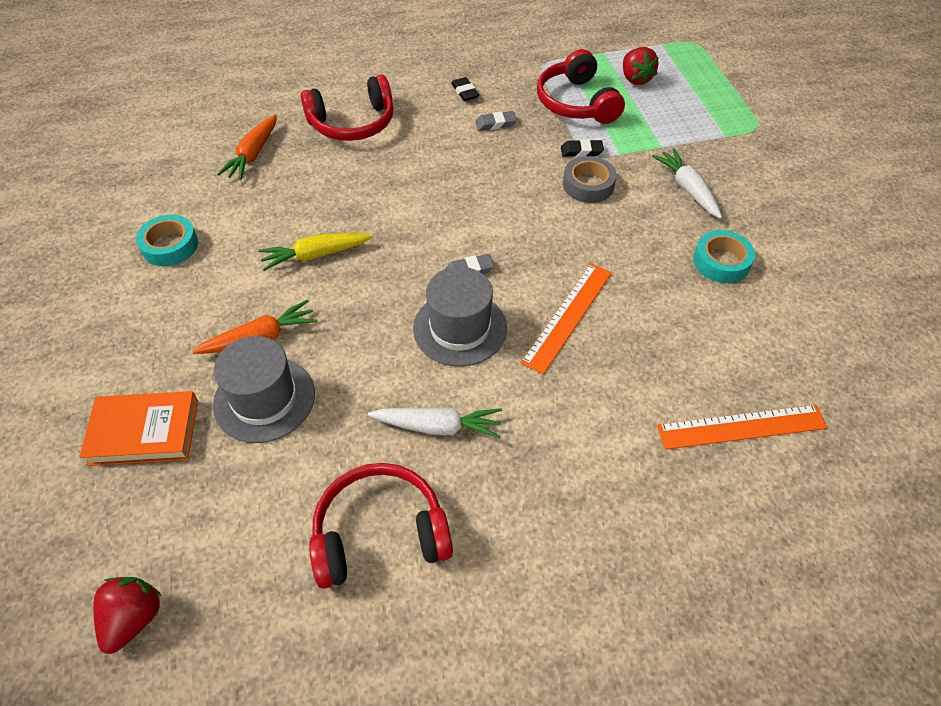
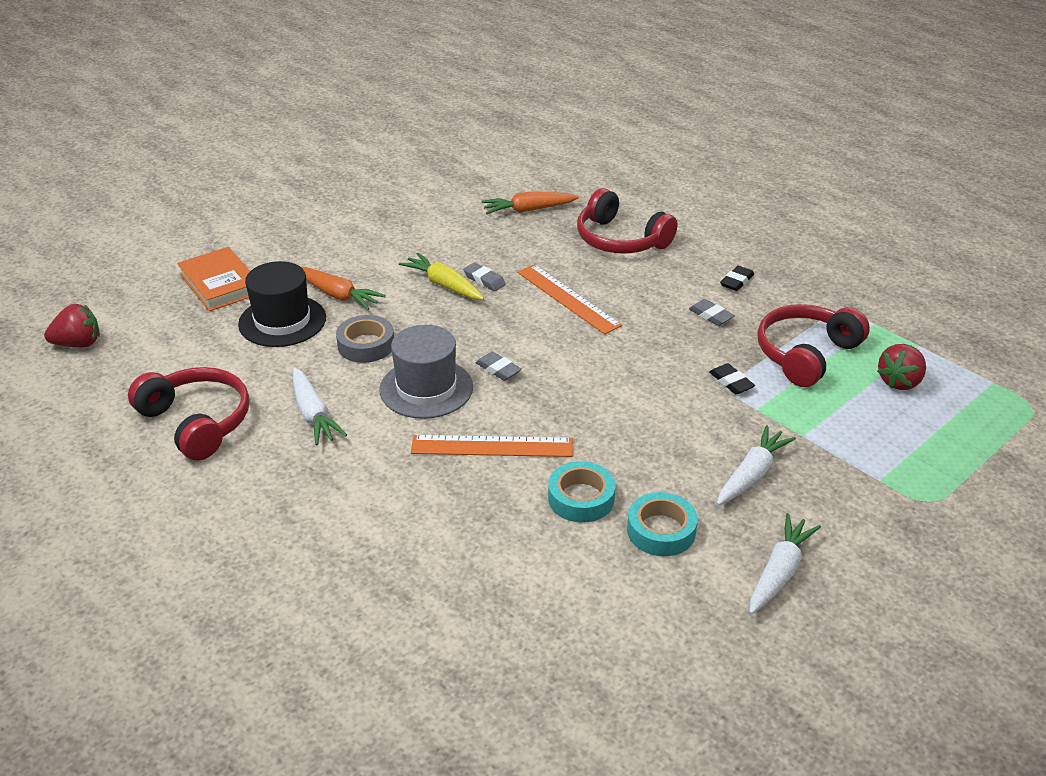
camera: 60 degrees right, 15 degrees down
(170, 246) = (395, 218): turquoise tape -> turquoise tape (581, 498)
(264, 399) = (282, 321): grey hat -> black hat
(333, 226) = (484, 280): none -> grey eraser
(588, 185) = (684, 403): grey tape -> grey tape (366, 345)
(741, 427) = (441, 604): orange ruler -> orange ruler (568, 298)
(790, 223) = (779, 572): none -> white carrot

